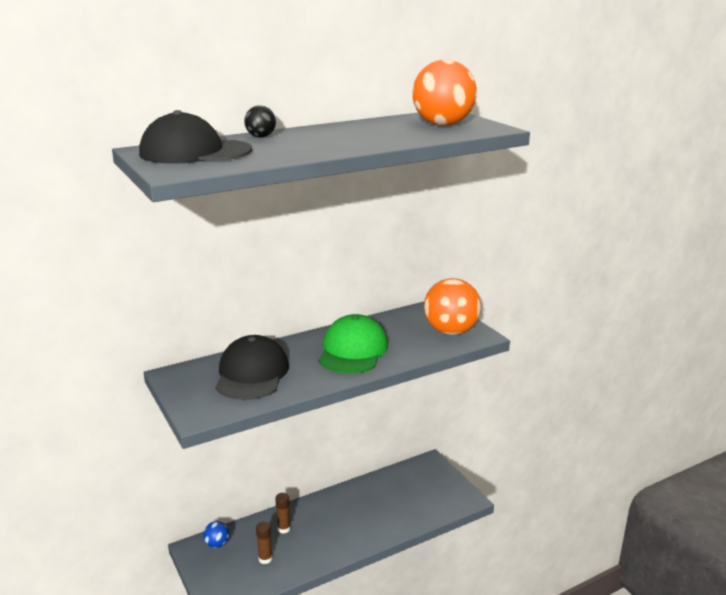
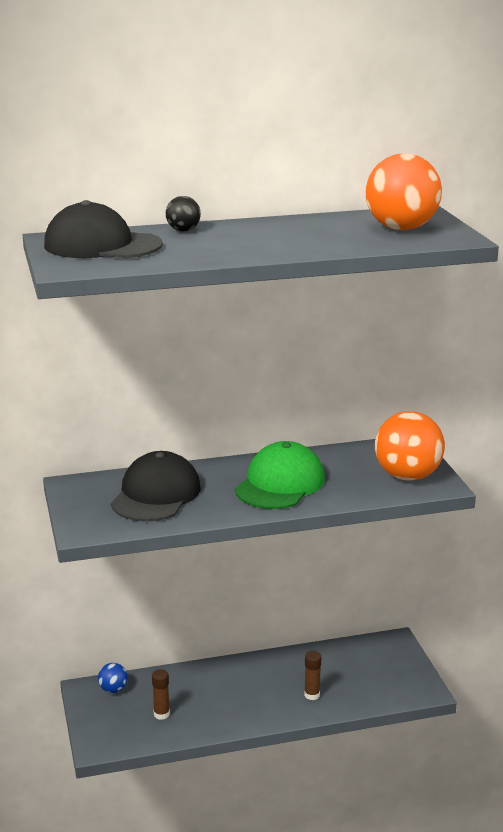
camera: 15 degrees right, 0 degrees up
(284, 529) = (193, 686): brown glue stick -> brown glue stick (312, 695)

